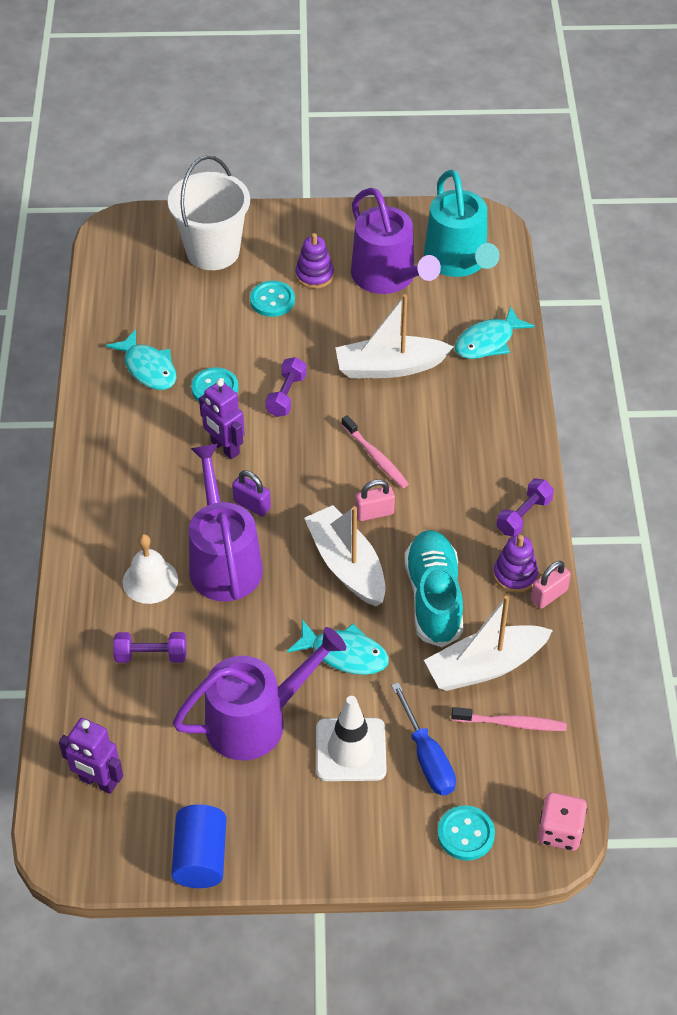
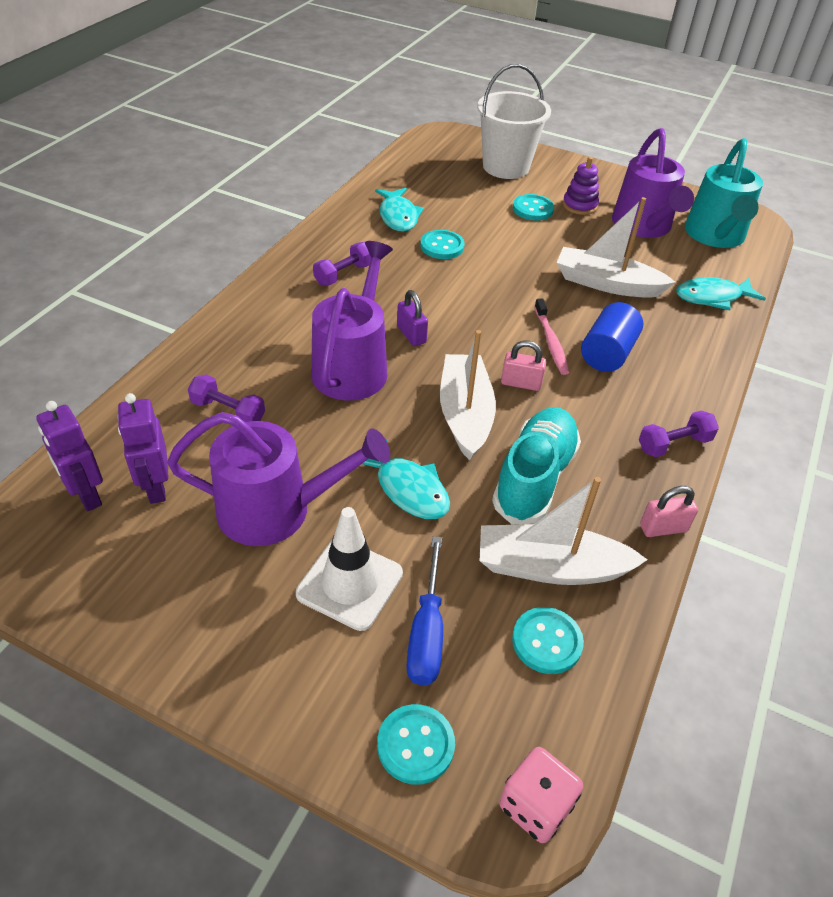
camera: 25 degrees right, 5 degrees down
(150, 580) = (277, 354): white bell -> none
(200, 857) = (114, 617): blue cylinder -> blue cylinder (607, 353)
(224, 448) = (419, 287): purple robot -> purple robot (156, 487)
(286, 395) = (500, 271): purple dumbbell -> purple dumbbell (344, 274)
(511, 723) = (547, 641): pink toothbrush -> turquoise button
(515, 575) = (635, 493): purple stacking toy -> none

